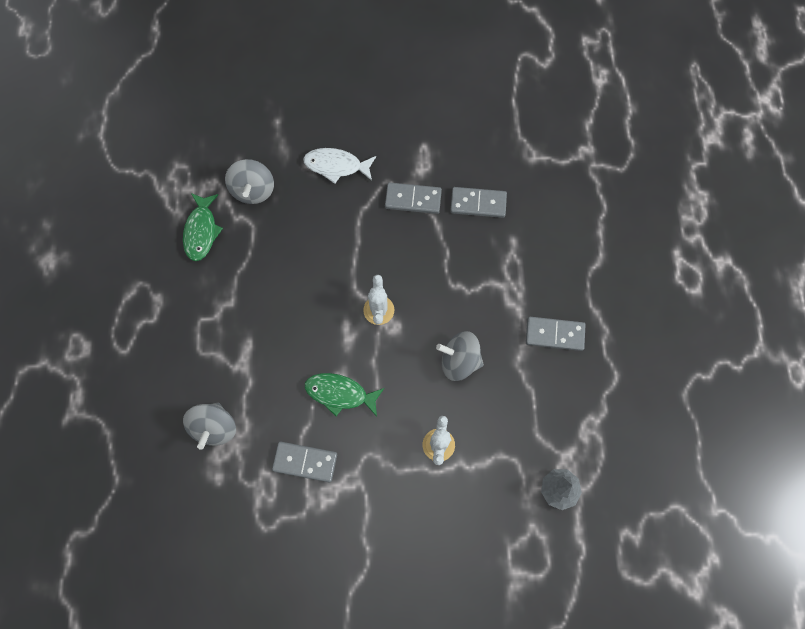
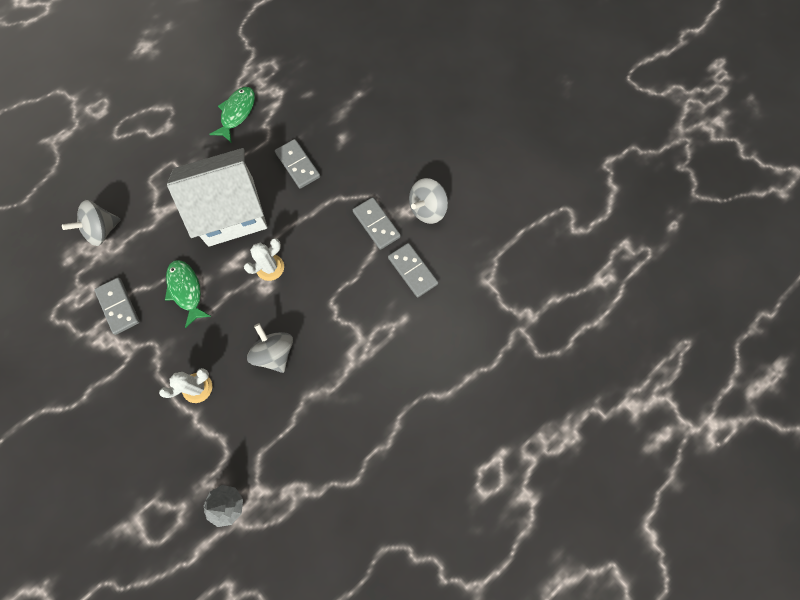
camera: 50 degrees right, 0 degrees up
(201, 231) = (237, 113): green fish -> green fish turned 150 degrees clockwise
(253, 190) = (294, 119): grey spinning top -> grey spinning top (427, 209)
(296, 304) = (231, 211): none -> white house
(336, 166) = (358, 155): white fish -> none
(554, 334) = (351, 407): grey domino -> grey domino (297, 165)

